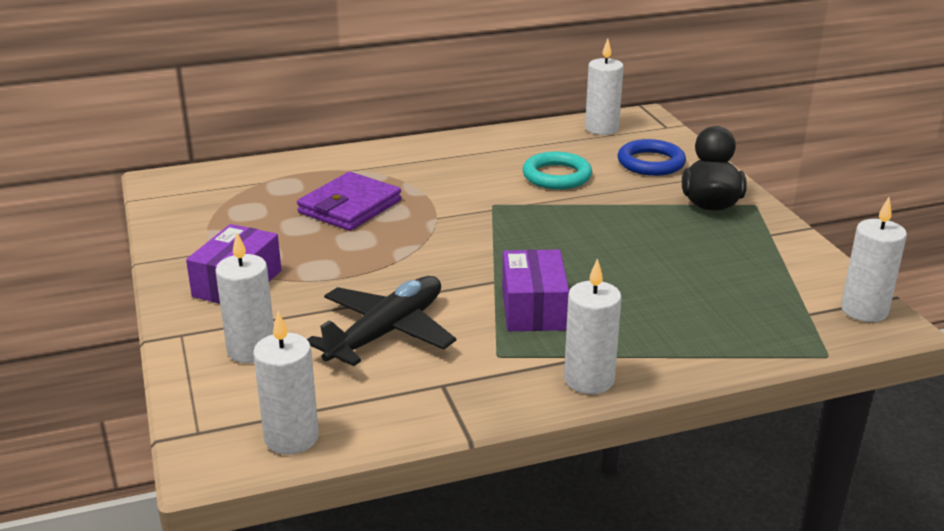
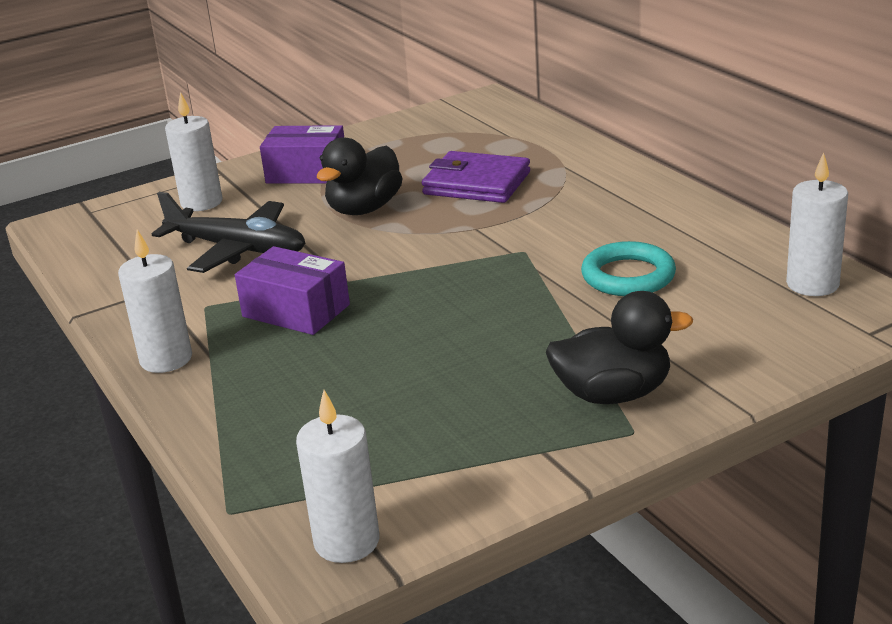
camera: 80 degrees right, 0 degrees up
(291, 438) = (79, 245): white candle -> none
(354, 261) = (364, 209): none -> black duck
(533, 308) = (296, 311): purple box -> purple box turned 45 degrees clockwise
(651, 163) = (720, 335): blue ring -> none

